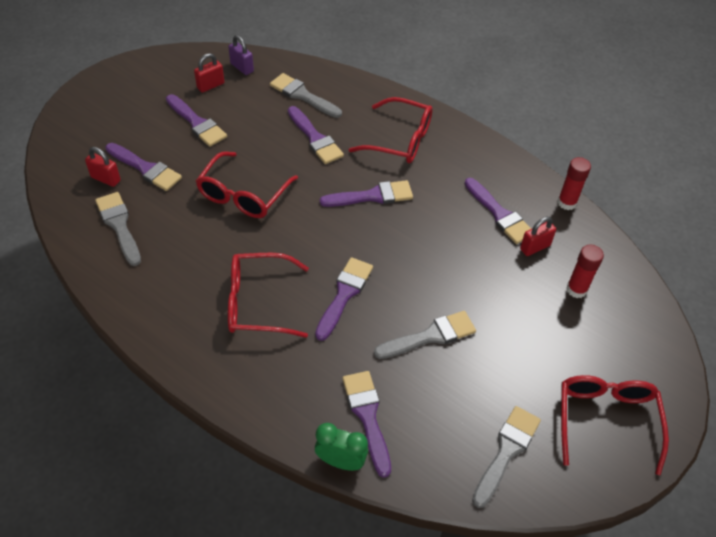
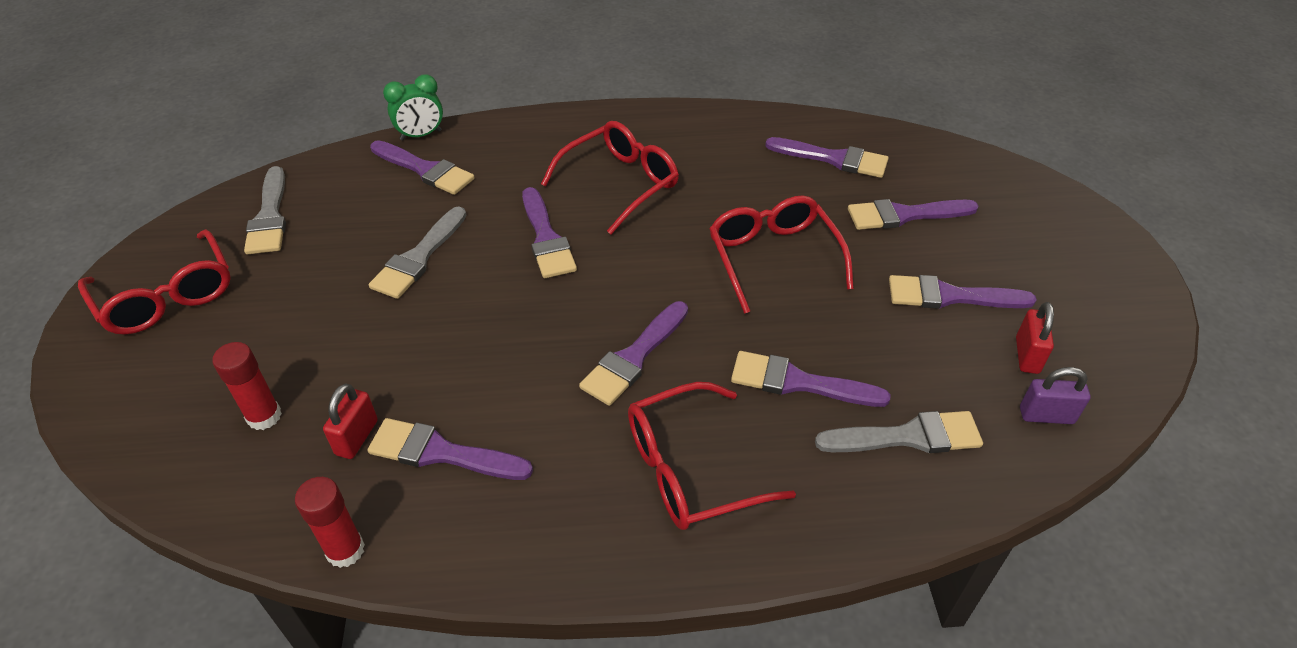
camera: 140 degrees right, 5 degrees down
(106, 179) = (918, 182): red padlock -> none
(119, 225) = (833, 159): grey brush -> purple brush

